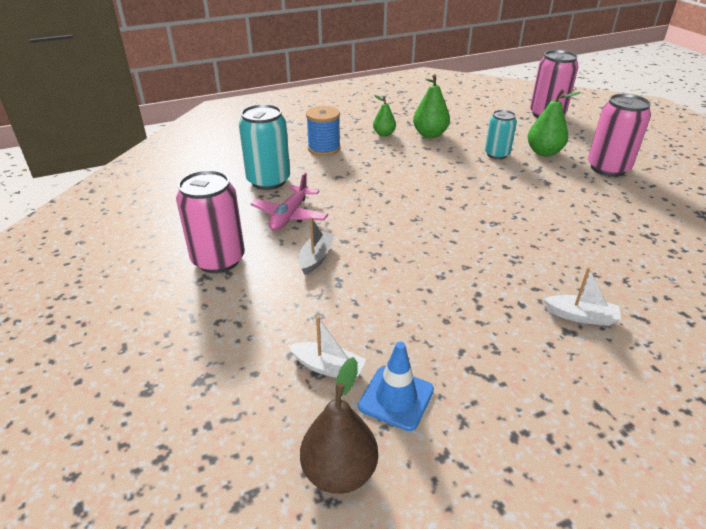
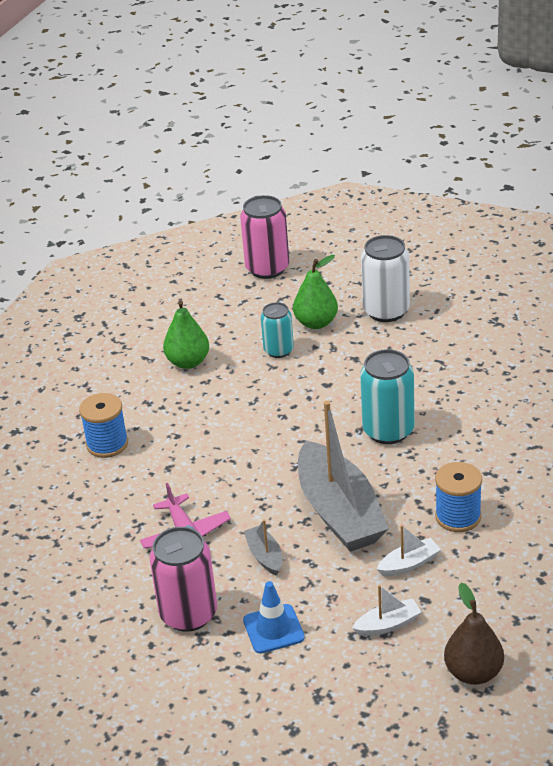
camera: 40 degrees left, 0 degrees up
(268, 181) = (110, 515): turquoise can -> turquoise can (388, 431)
(384, 134) = (142, 389): green pear -> none
(396, 398) = (452, 610): blue traffic cone -> blue traffic cone (273, 629)
(406, 263) = (339, 512): none -> grey boat
(498, 326) = (458, 517): none -> blue spool
(581, 316) = (499, 471): white boat -> white boat (409, 564)
(608, 168) = (386, 311): pink can -> white can

